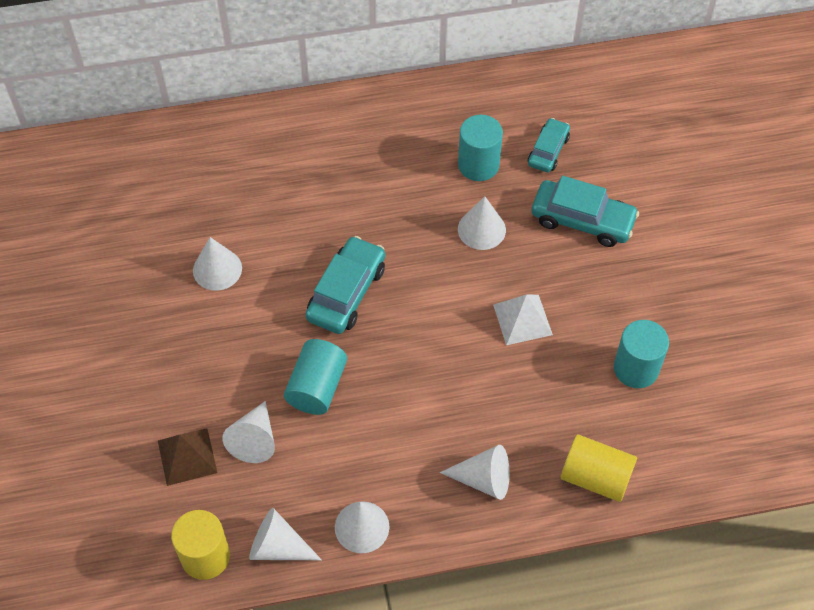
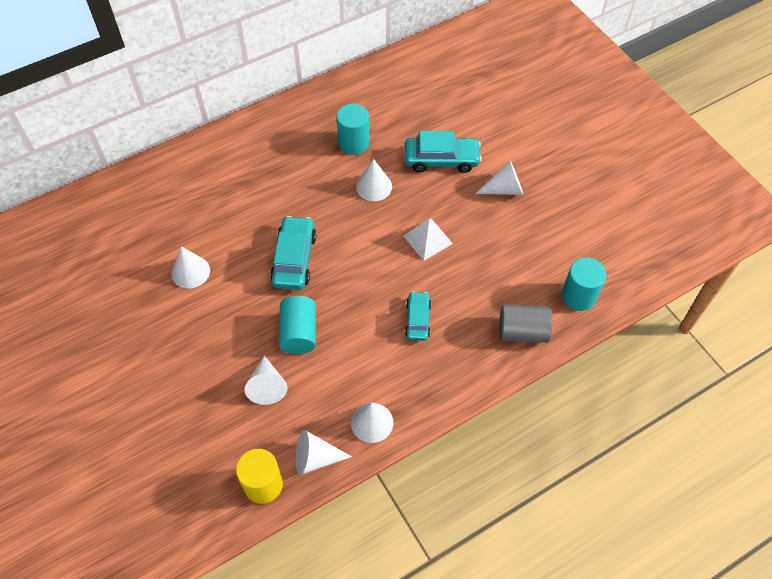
camera: 20 degrees left, 0 degrees up
(187, 456) = (220, 415): brown pyramid -> none
(483, 479) = (445, 359): white cone -> white cone (504, 189)
(548, 150) = (398, 120): turquoise car -> turquoise car (418, 320)
(595, 477) = (522, 331): yellow cylinder -> grey cylinder
(636, 368) = (519, 248): turquoise cylinder -> turquoise cylinder (578, 296)

